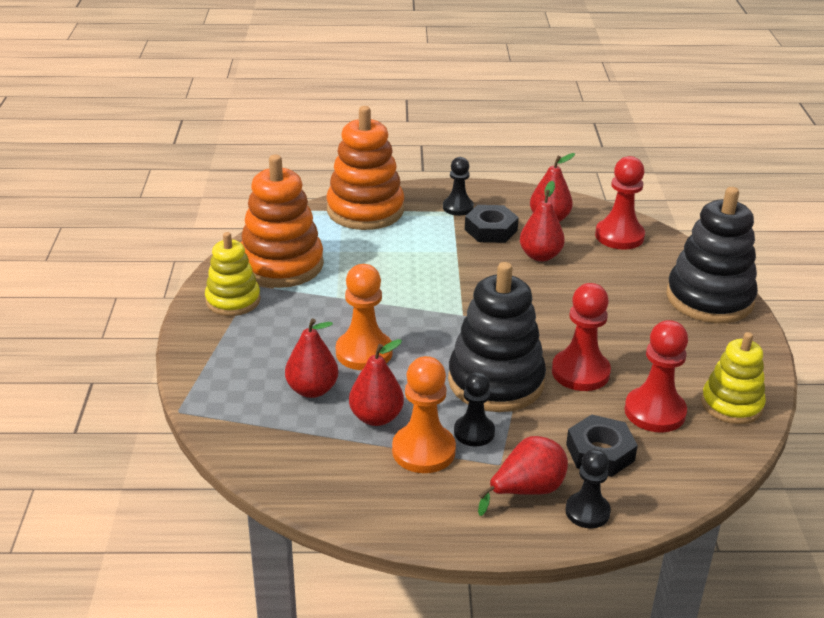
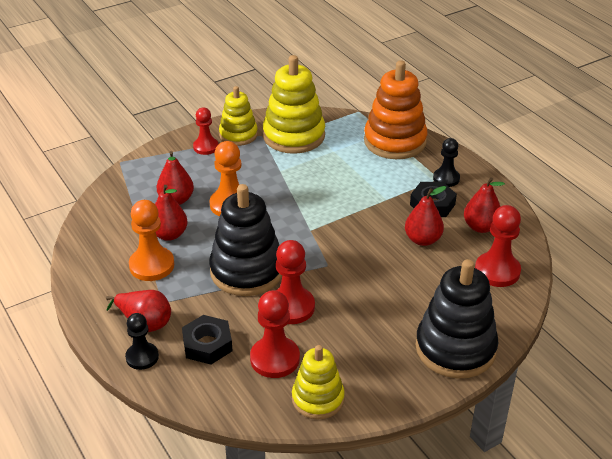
camera: 60 degrees right, 5 degrees up
(229, 332) = (206, 147): none -> red pawn
(281, 265) = (294, 136): orange stacking toy -> yellow stacking toy
(474, 432) = (185, 280): black pawn -> none

